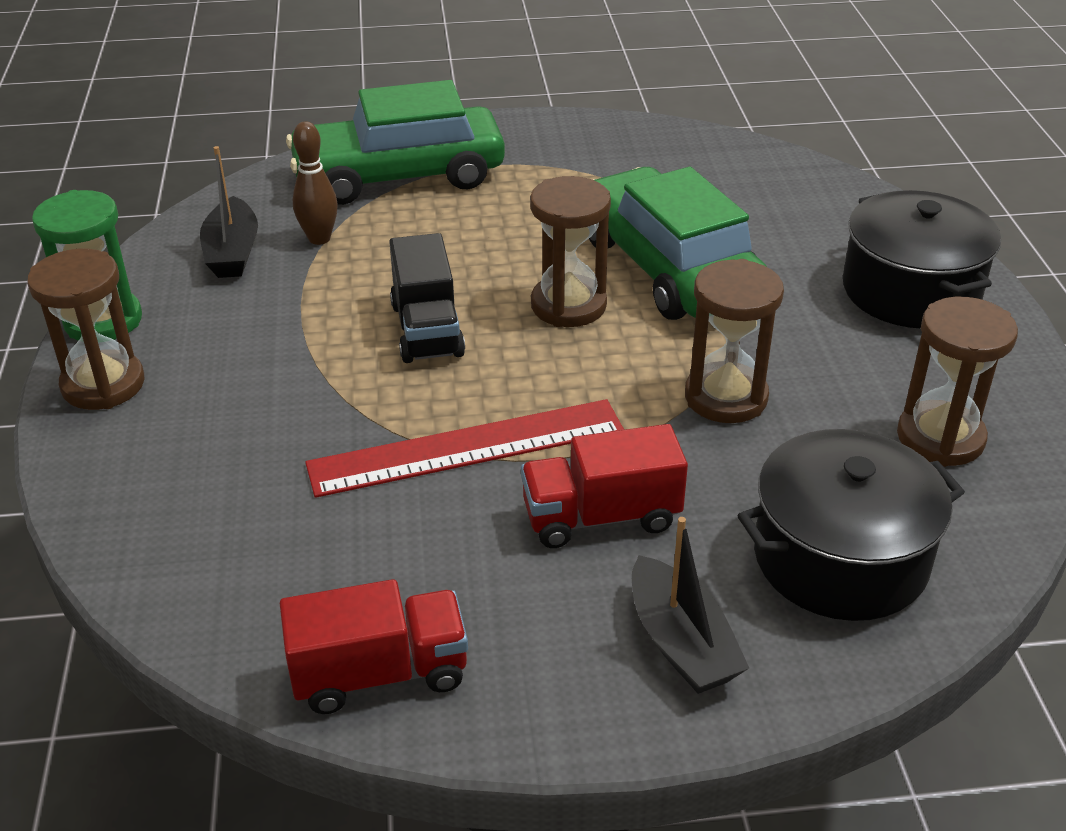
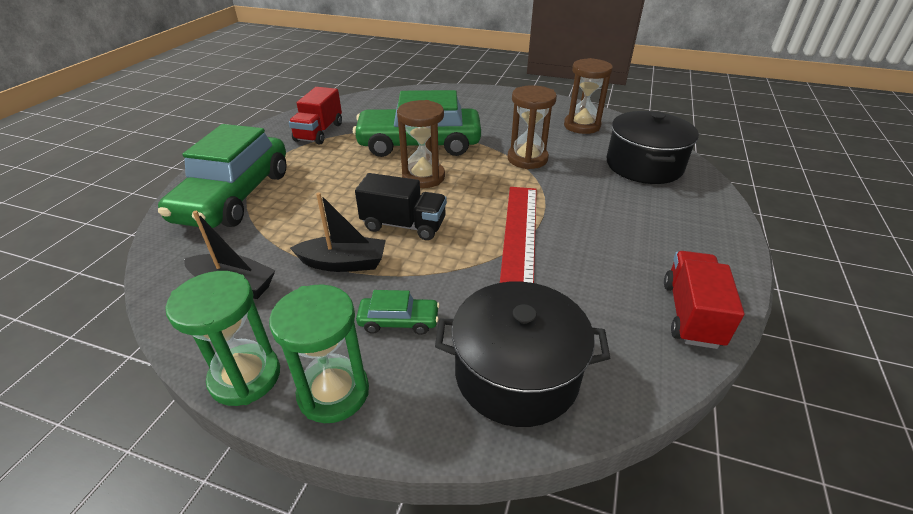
camera: 65 degrees left, 0 degrees up
(103, 384) = (333, 392): brown hourglass -> green hourglass
(229, 392) = (399, 321): none -> green car
(319, 238) = (264, 242): brown bowling pin -> none
(601, 516) = (594, 212): red truck -> red truck (319, 132)
(681, 643) = (686, 215): black boat -> black boat (344, 263)
(911, 290) = (486, 103): black pot -> black pot (516, 373)

